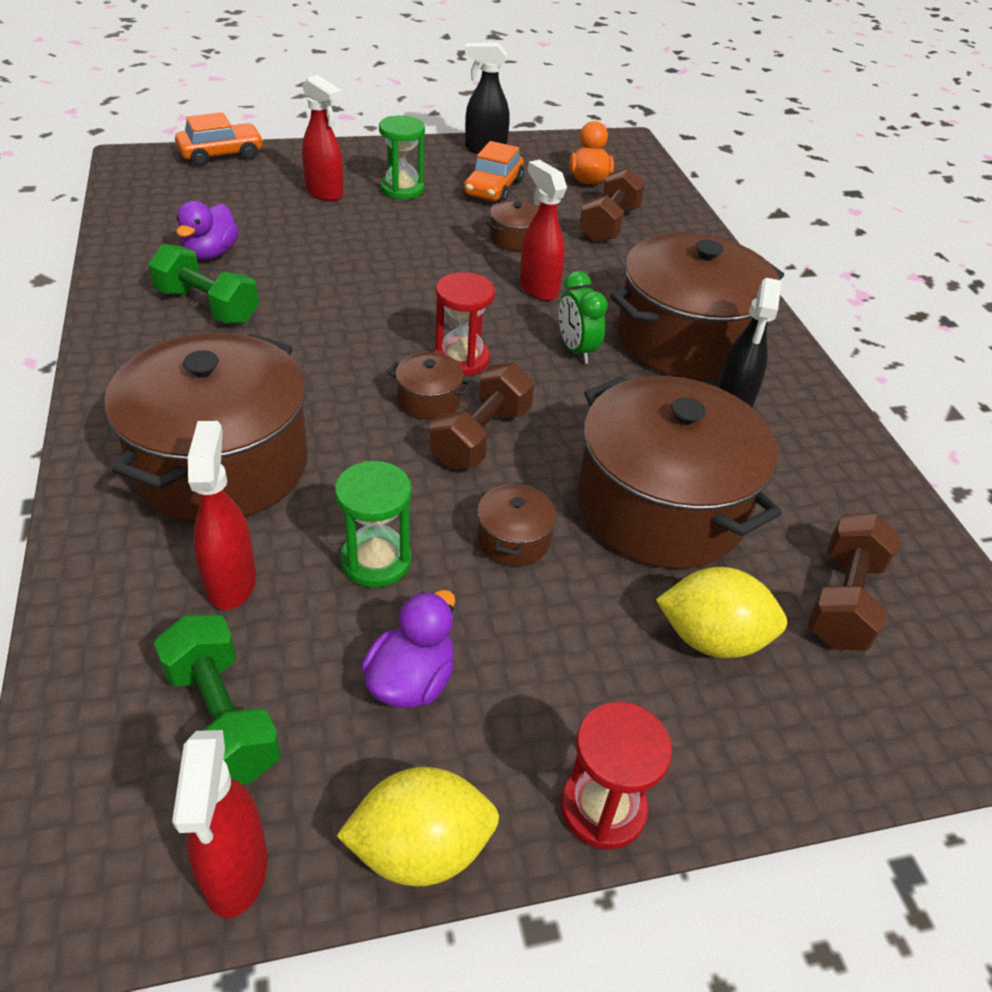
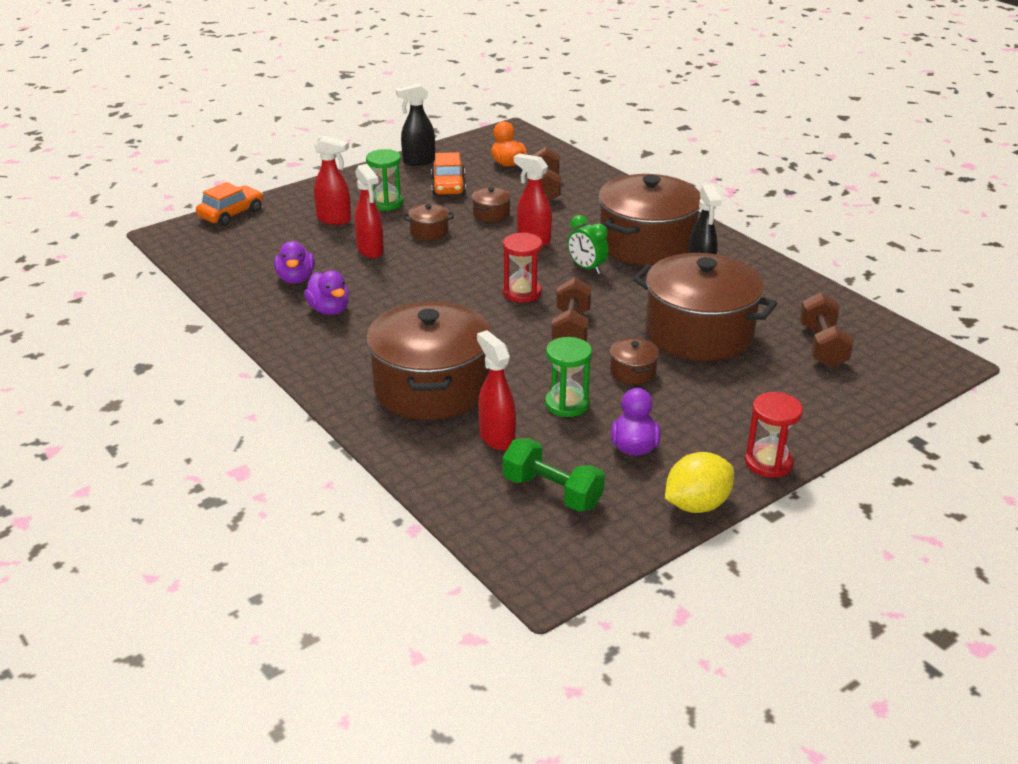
camera: 20 degrees left, 10 degrees down
(207, 306) = (329, 310): green dumbbell -> purple duck
(235, 872) = (618, 541): red spray bottle -> red spray bottle (370, 251)
(429, 400) = (523, 320): brown pot -> brown pot (429, 231)
(712, 639) = (769, 382): yellow lemon -> none

